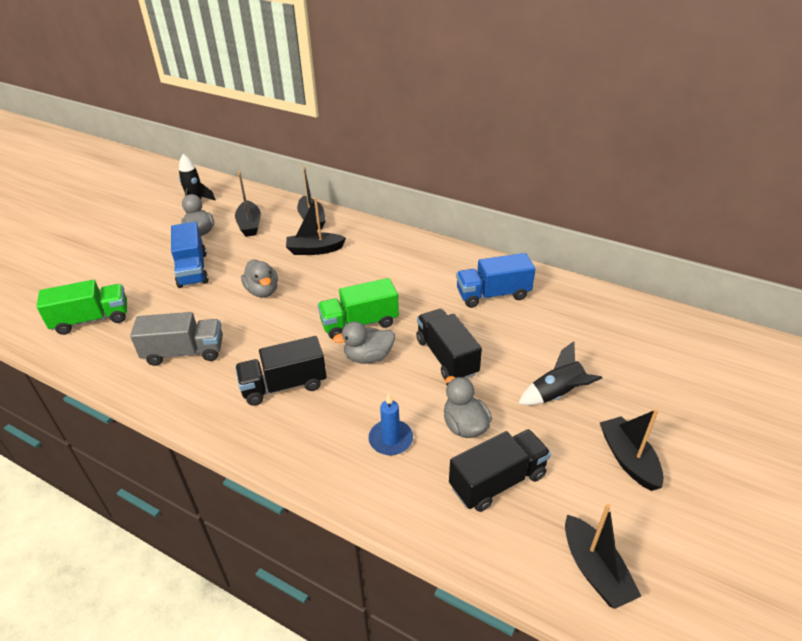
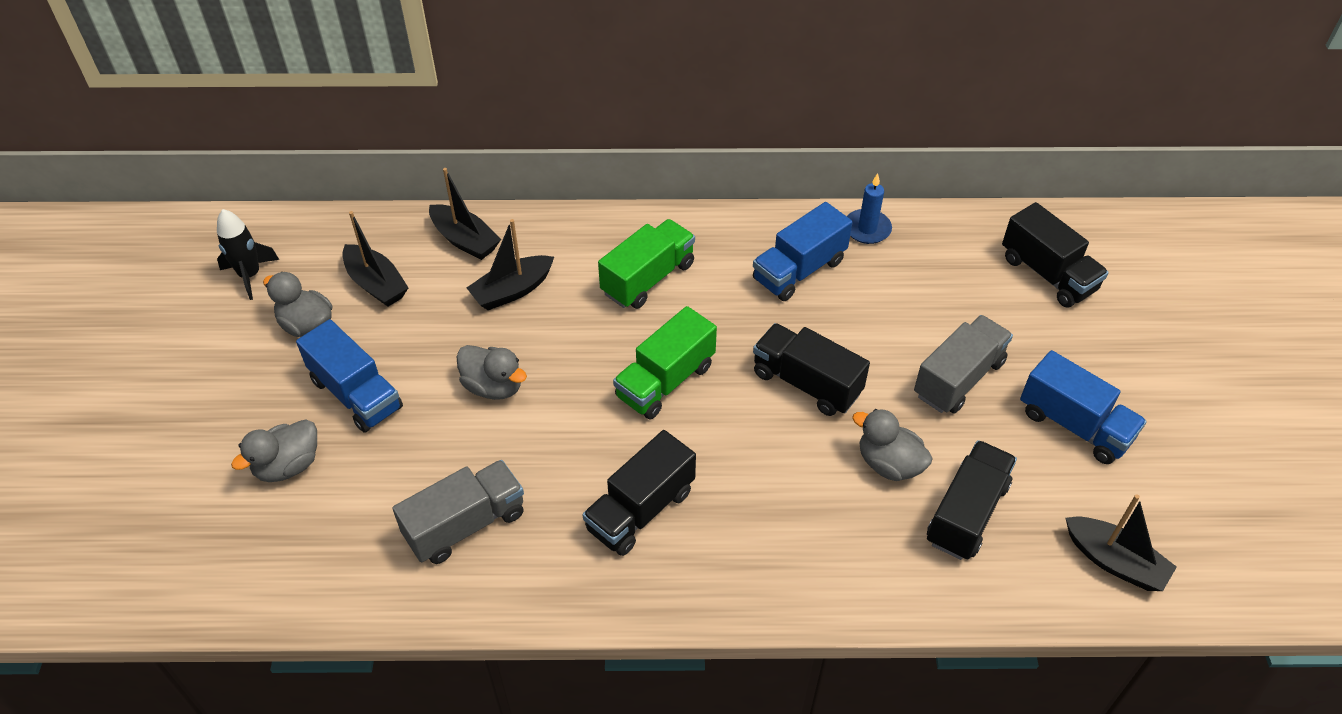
camera: 30 degrees left, 10 degrees up
(92, 319) = (275, 537): green truck -> green truck (648, 278)
(368, 357) = (714, 424): grey duck -> grey duck (288, 465)
(390, 439) = (821, 519): blue candle -> blue candle (867, 229)
(557, 394) = (958, 378): black rocket -> grey truck
(628, 459) = (1074, 425): black boat -> blue truck
(675, 355) = (1047, 274): none -> black truck

